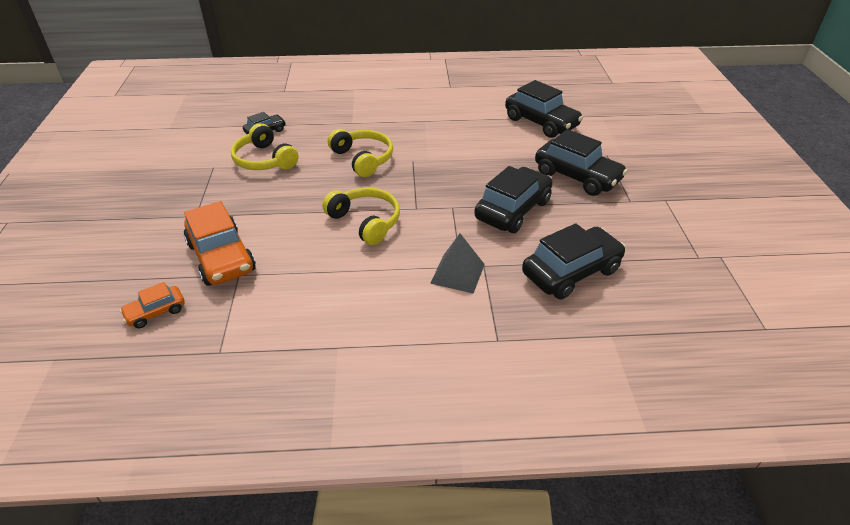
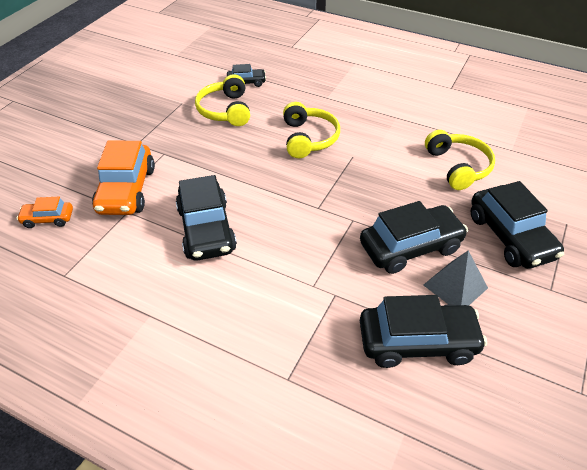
camera: 30 degrees right, 5 degrees up
(365, 222) = (263, 203): yellow headphones -> yellow headphones (458, 167)
(458, 273) = (304, 292): grey pyramid -> grey pyramid (455, 286)
(541, 122) = (519, 159): black car -> black car (206, 229)

